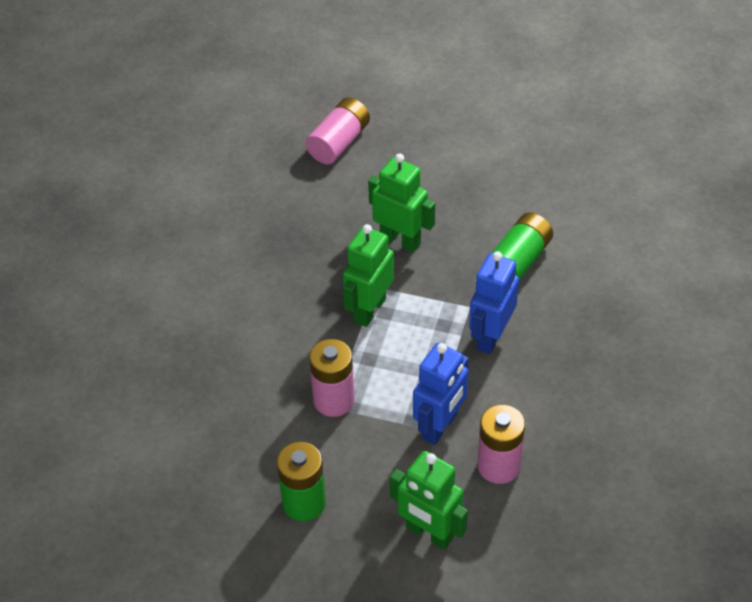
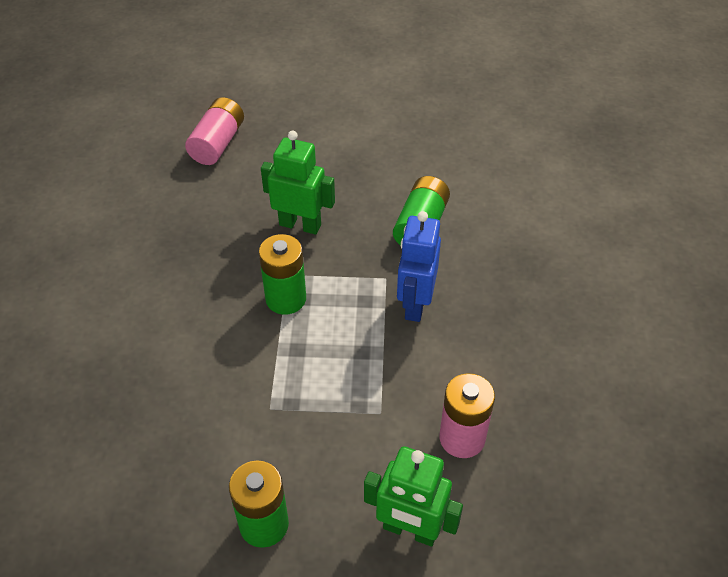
camera: 15 degrees left, 0 degrees up
(334, 400) = (270, 400): pink battery -> none
(369, 310) = (286, 299): green robot -> green battery
(440, 426) = (389, 407): blue robot -> none

